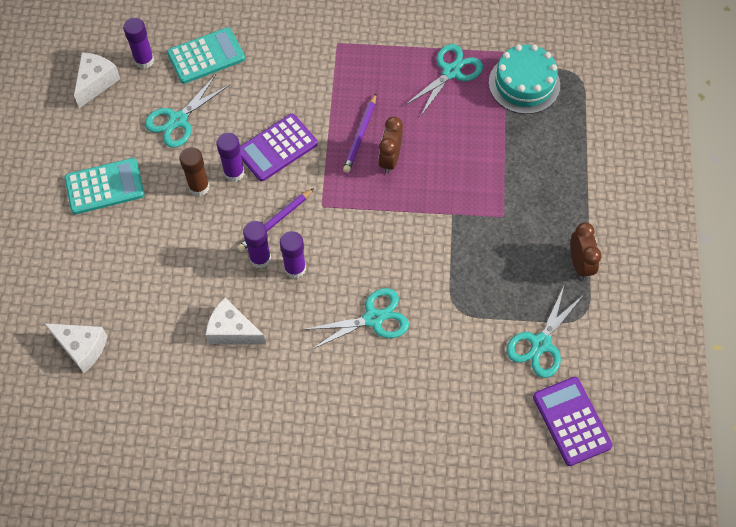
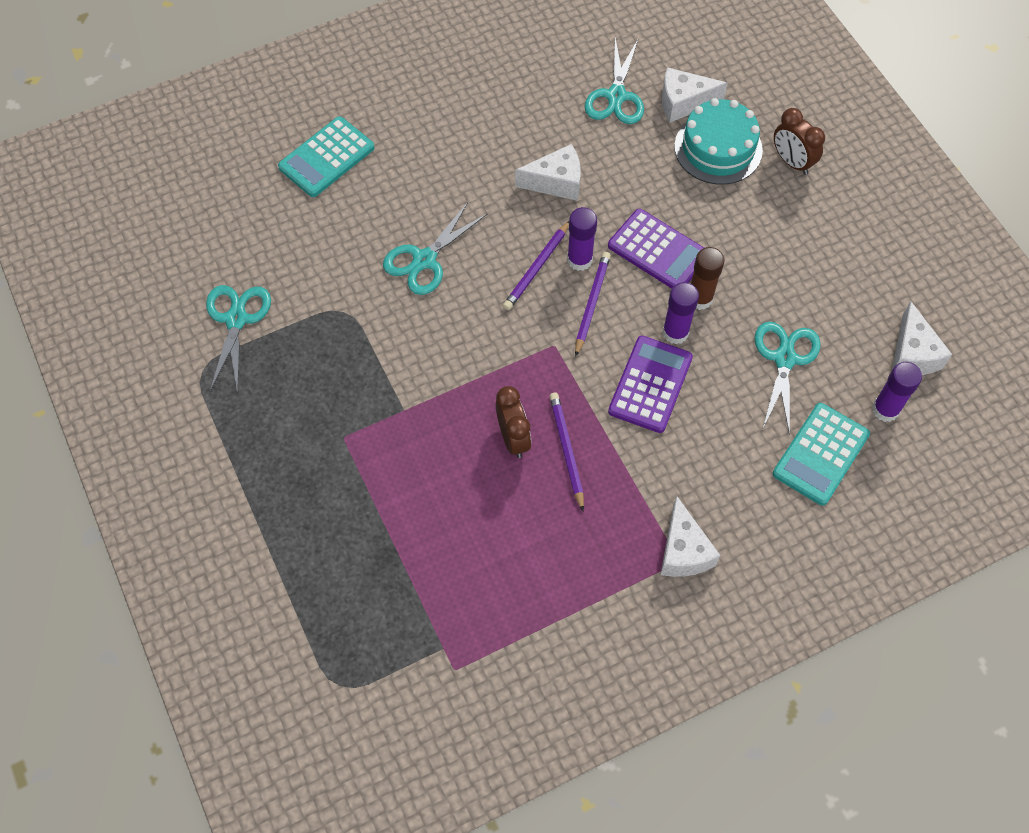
camera: 150 degrees right, 0 degrees up
(104, 186) = (796, 249): turquoise calculator -> turquoise calculator (327, 158)
(295, 268) = (537, 268): purple glue stick -> purple pencil
(330, 46) = (683, 551): none -> white cheese
(451, 72) = (509, 598): turquoise scissors -> turquoise scissors (616, 96)
(524, 84) = (405, 632): turquoise cake -> turquoise cake (718, 148)
(571, 421) = (172, 262): purple calculator -> purple calculator (658, 251)
(580, 264) = (229, 426): brown clock -> brown clock (792, 162)

